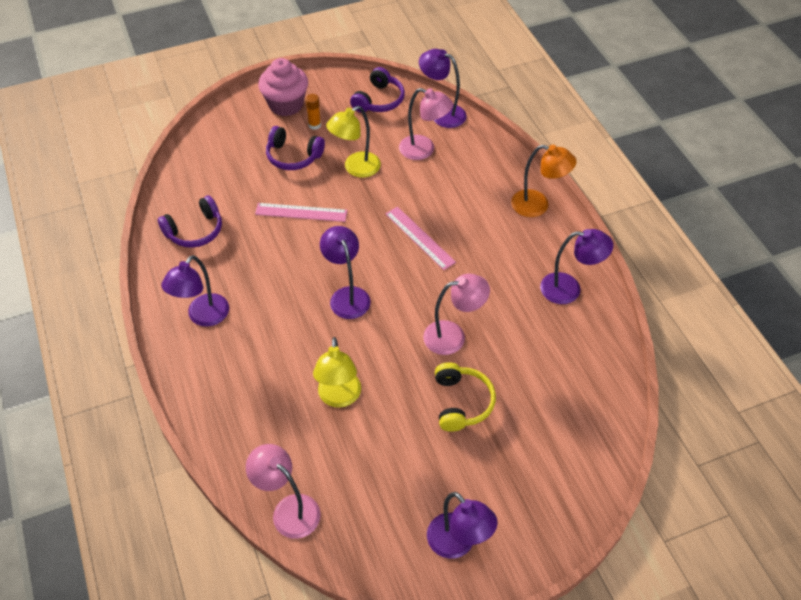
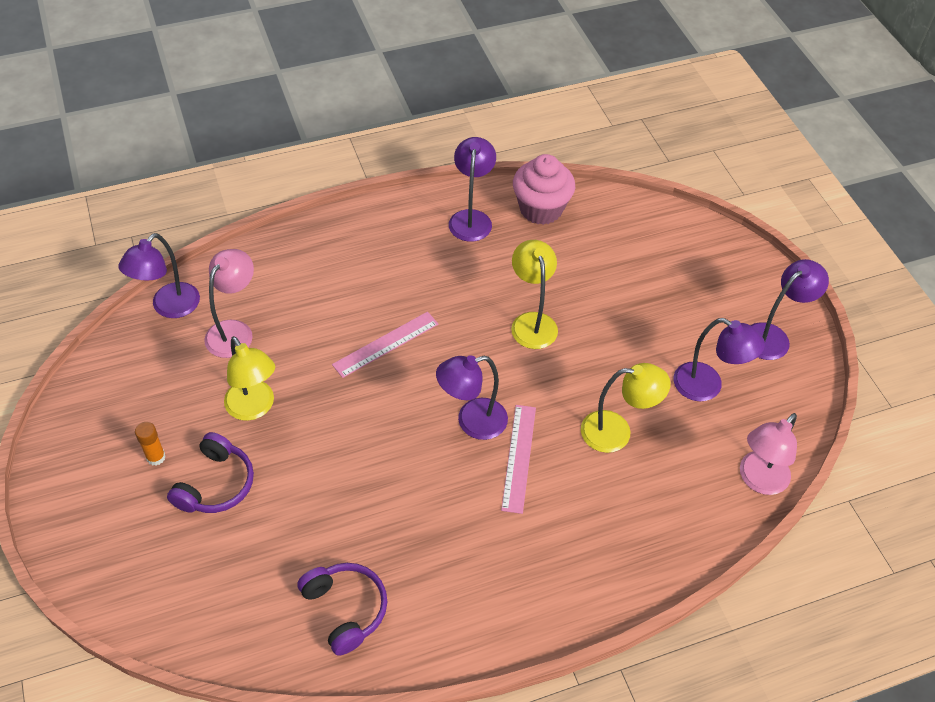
camera: 90 degrees left, 0 degrees up
(203, 317) = (500, 587): purple lamp -> purple lamp (707, 386)
(286, 104) = (100, 496): pink cupcake -> pink cupcake (541, 209)
(301, 212) = (327, 473): pink ruler -> pink ruler (519, 457)
(379, 100) = (123, 377): purple headphones -> none
(453, 336) = (532, 322): pink lamp -> yellow lamp
(461, 402) = (616, 321): yellow headphones -> none
(538, 205) = (348, 230): orange lamp -> none

